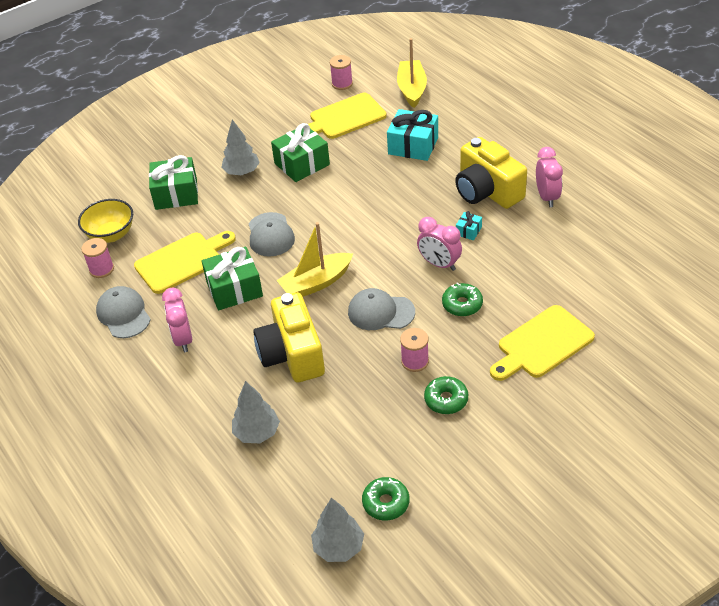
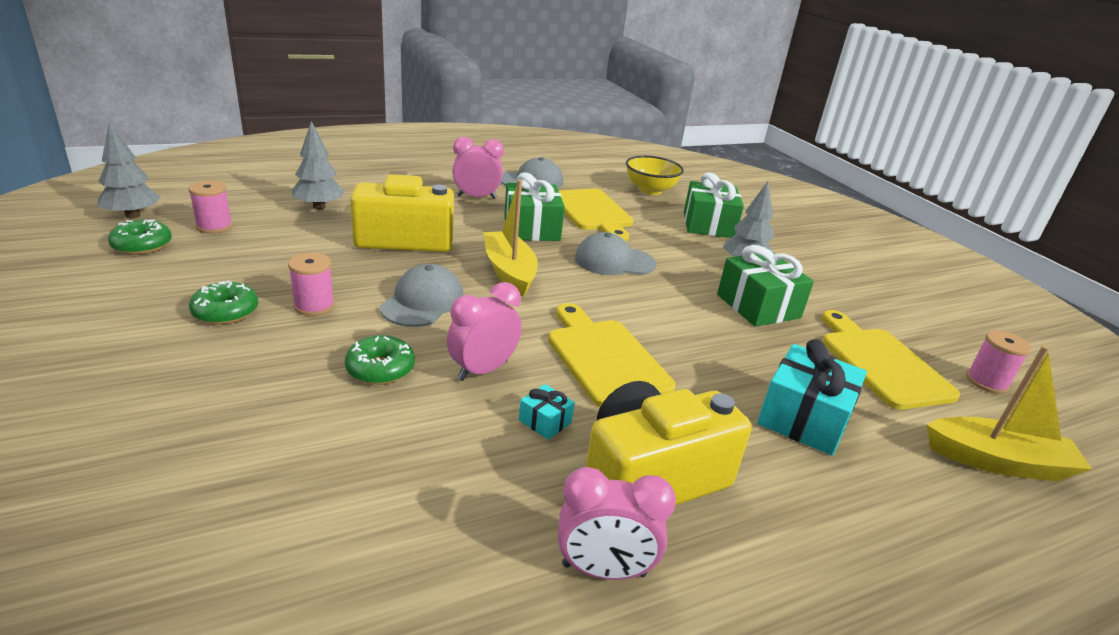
camera: 95 degrees right, 15 degrees down
(101, 269) = (600, 181): pink spool -> pink spool (214, 226)
(542, 344) = (219, 425): yellow cutting board -> yellow cutting board (604, 358)

